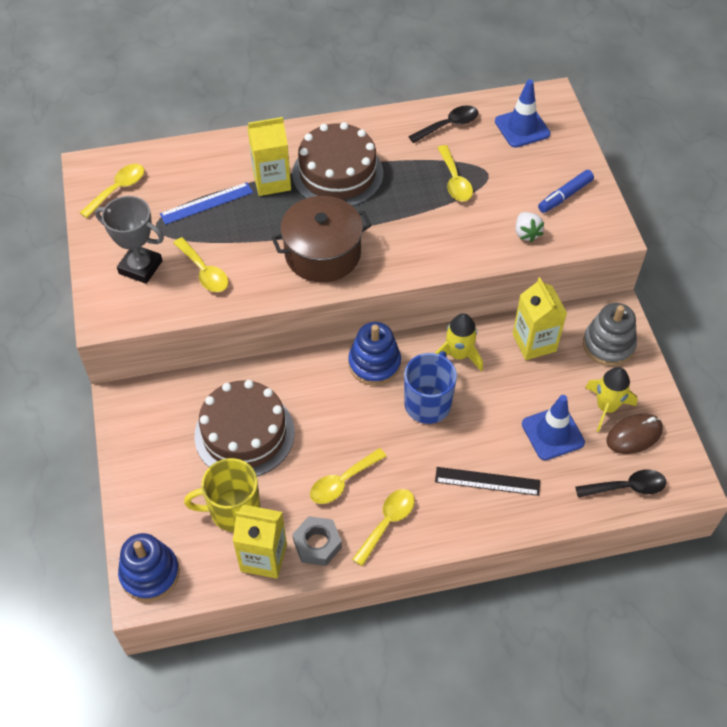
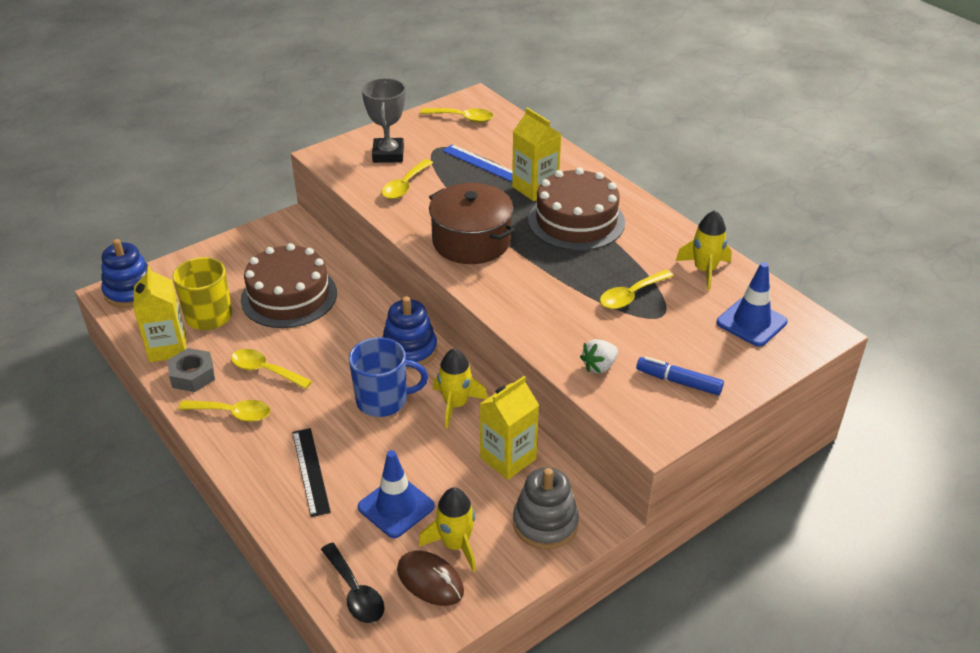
camera: 65 degrees right, 15 degrees down
(448, 125) = (704, 270): black spoon -> yellow rocket

